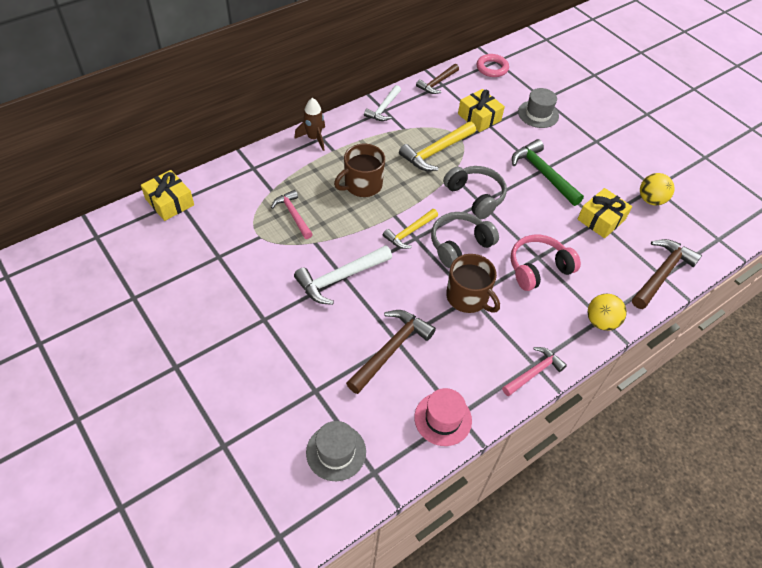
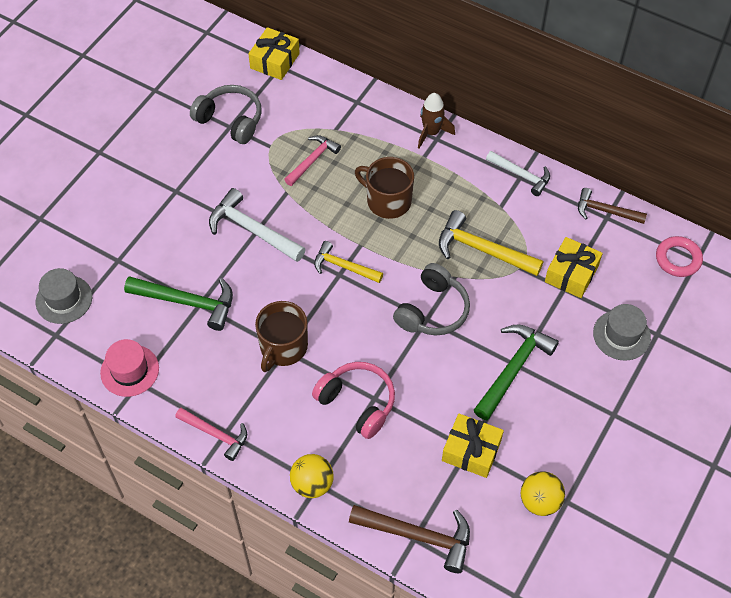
camera: 70 degrees right, 5 degrees up
(383, 108) = (521, 175): white hammer -> white hammer turned 150 degrees counterclockwise
(391, 349) = (188, 302): brown hammer -> green hammer
(459, 245) = (351, 317): grey headphones -> grey headphones (230, 120)

